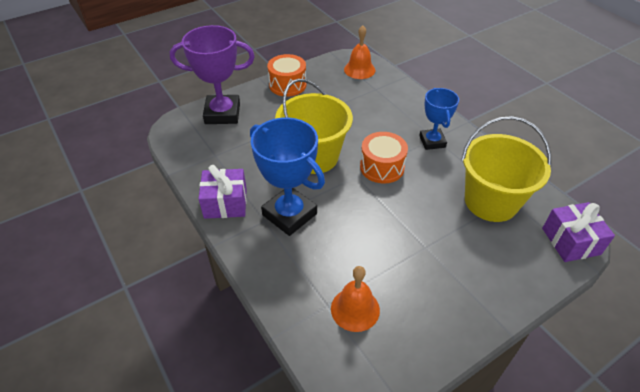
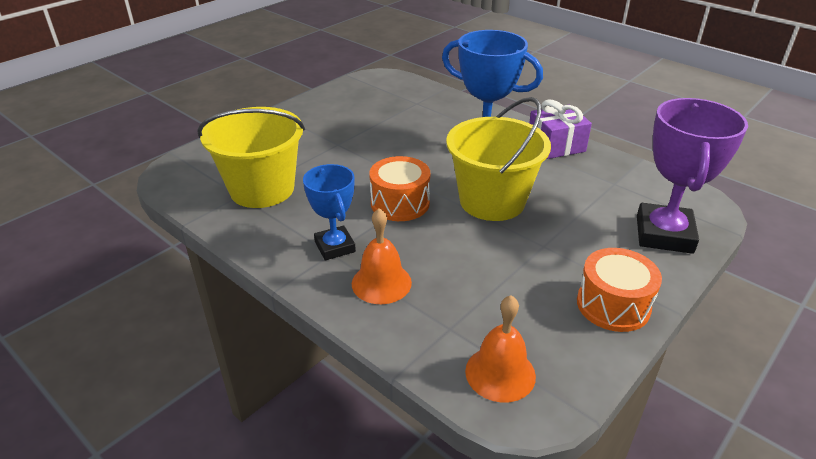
camera: 165 degrees right, 10 degrees down
(222, 113) = (664, 234): purple trophy -> purple trophy turned 60 degrees counterclockwise
(355, 309) = (393, 104): orange bell -> orange bell (381, 283)
(570, 241) = (183, 168): purple gift -> none

